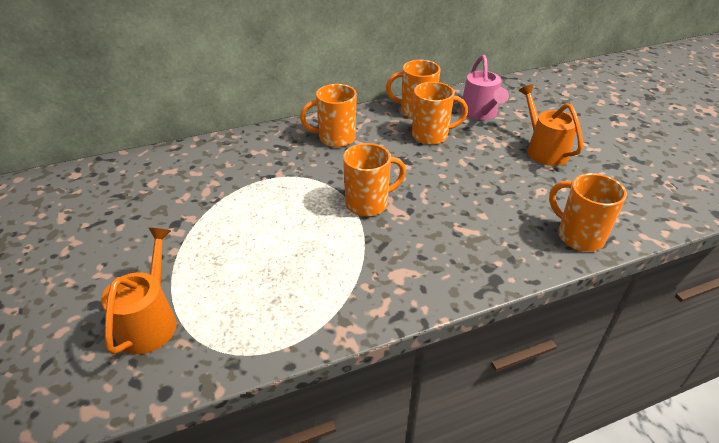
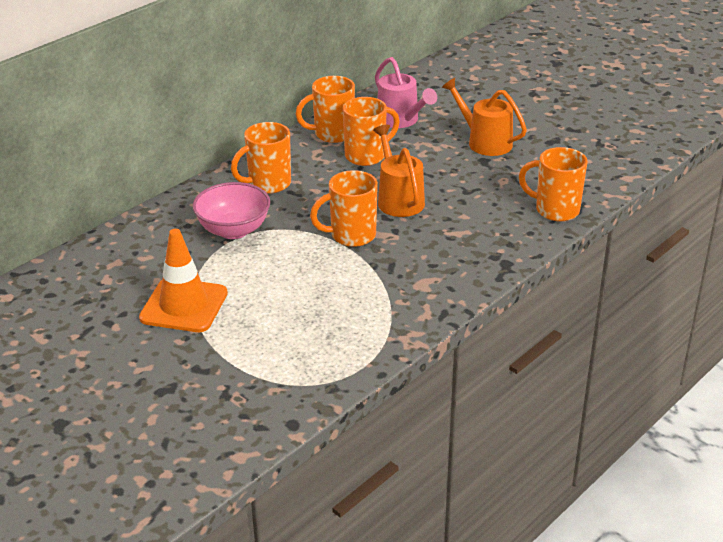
camera: 25 degrees left, 5 degrees down
(150, 321) = (229, 385): orange watering can -> orange watering can (398, 199)
(184, 225) = (184, 306): none -> orange traffic cone
(278, 170) = (233, 230): none -> pink bowl
(368, 204) = (351, 236): orange mug -> orange mug turned 150 degrees counterclockwise

